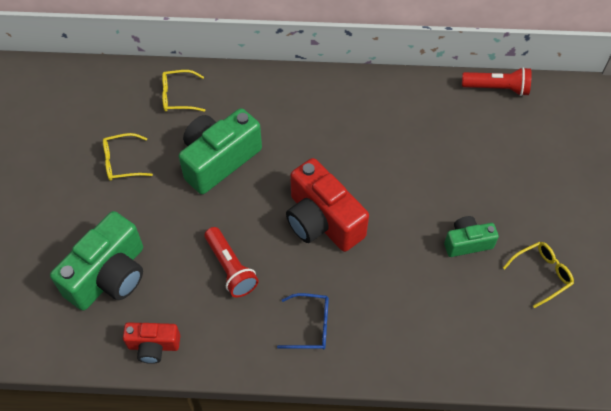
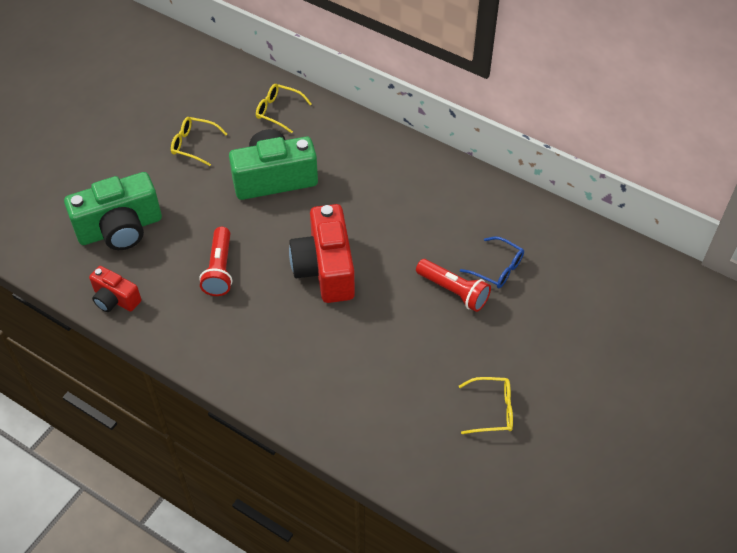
camera: 30 degrees right, 5 degrees down
(310, 326) = (251, 347): blue glasses -> blue glasses (497, 268)
(467, 242) = (442, 349): green camera -> none
(497, 88) = (579, 230): red flashlight -> red flashlight (454, 291)

